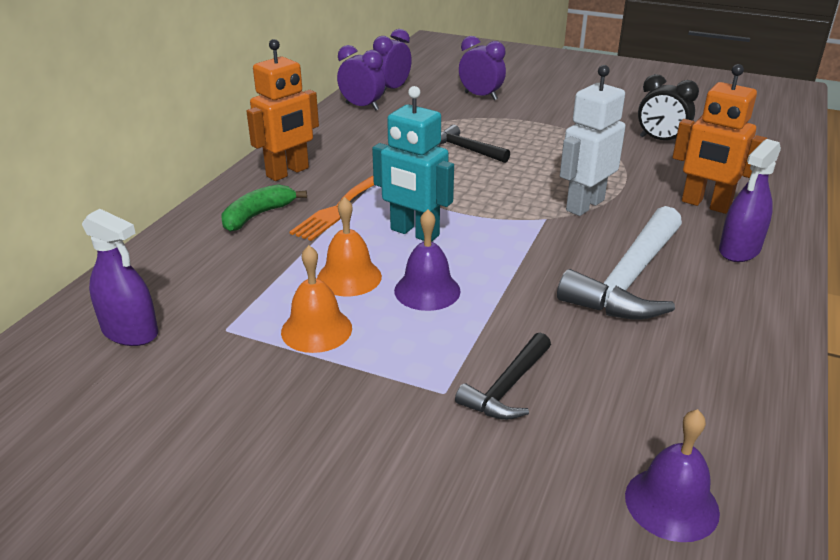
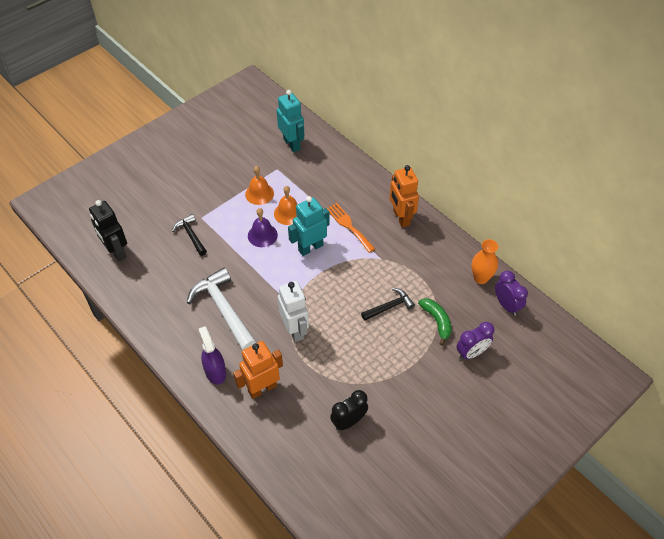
camera: 115 degrees right, 20 degrees up
(130, 332) = (292, 144): purple spray bottle -> turquoise robot
(258, 215) = (360, 196): green banana -> green banana (437, 321)
(362, 107) = (480, 278): purple clock -> orange vase
(671, 503) = (116, 252): purple bell -> black robot

